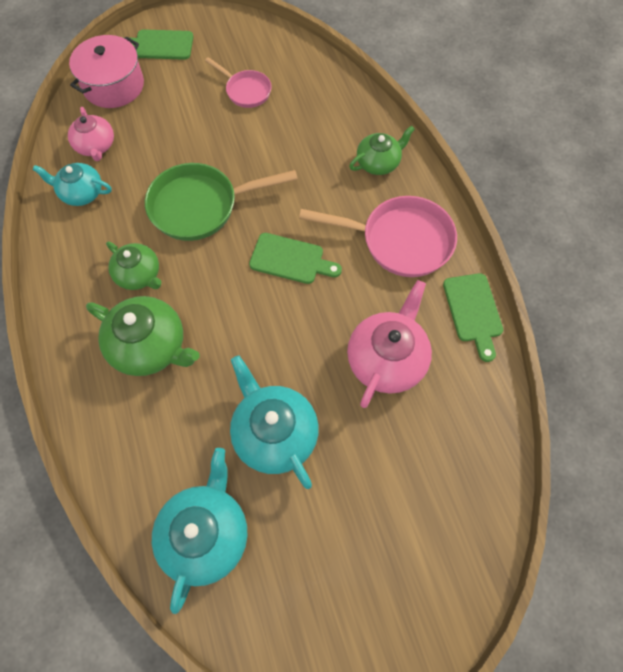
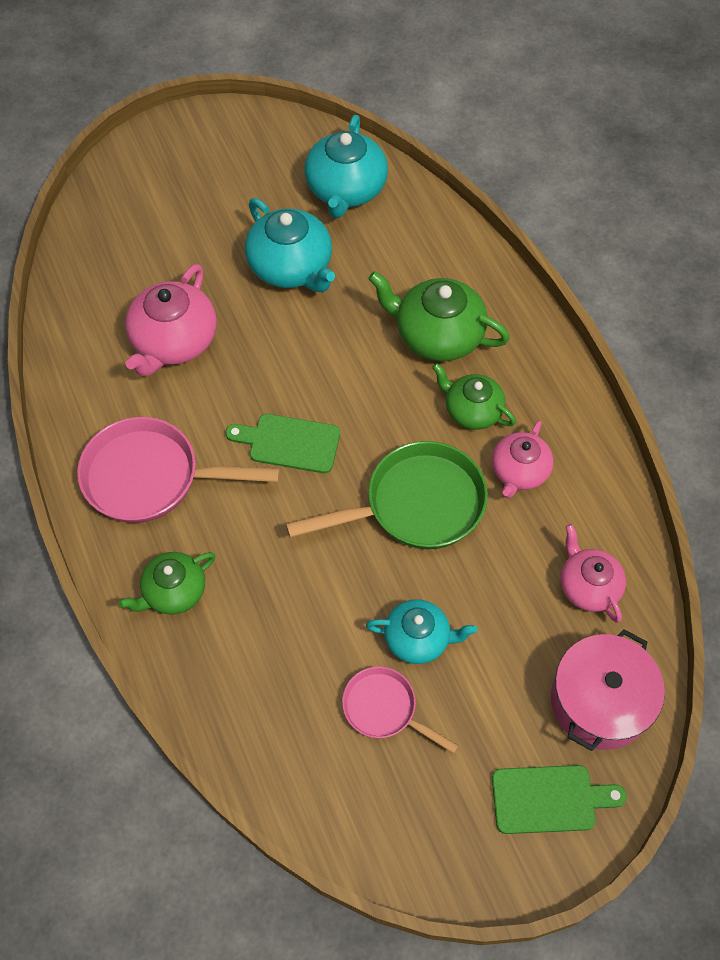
camera: 175 degrees right, 5 degrees down
(81, 193) = (581, 511): turquoise teapot -> turquoise teapot (418, 638)
(117, 224) = (519, 472): none -> pink teapot
(473, 311) = (69, 398): green cutting board -> none

